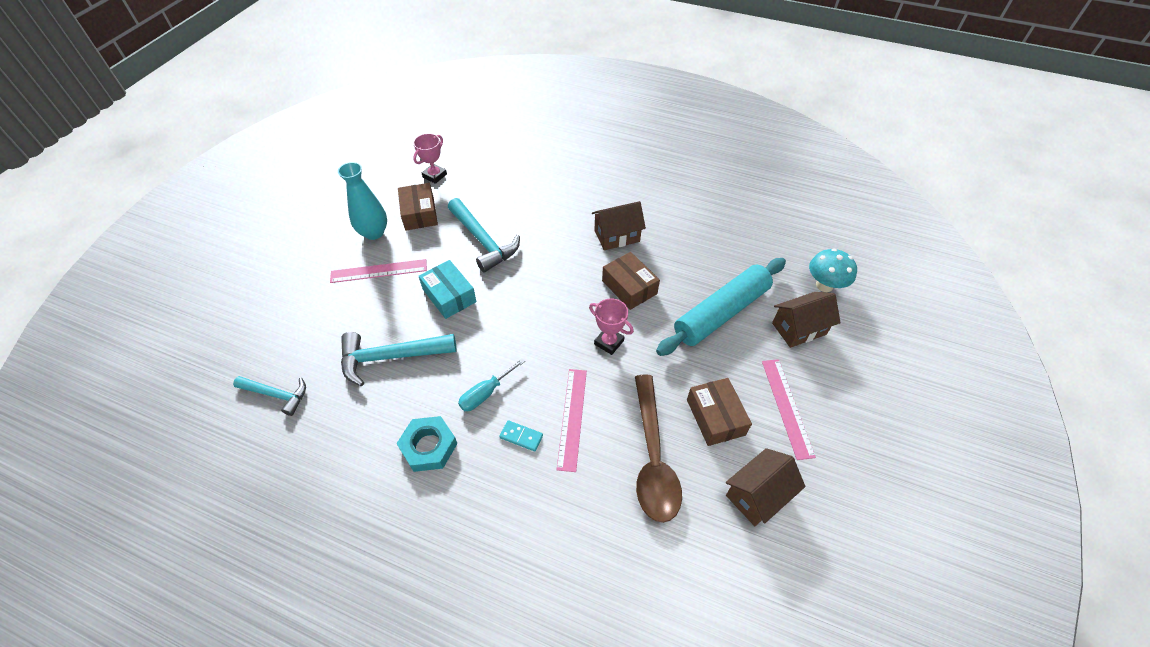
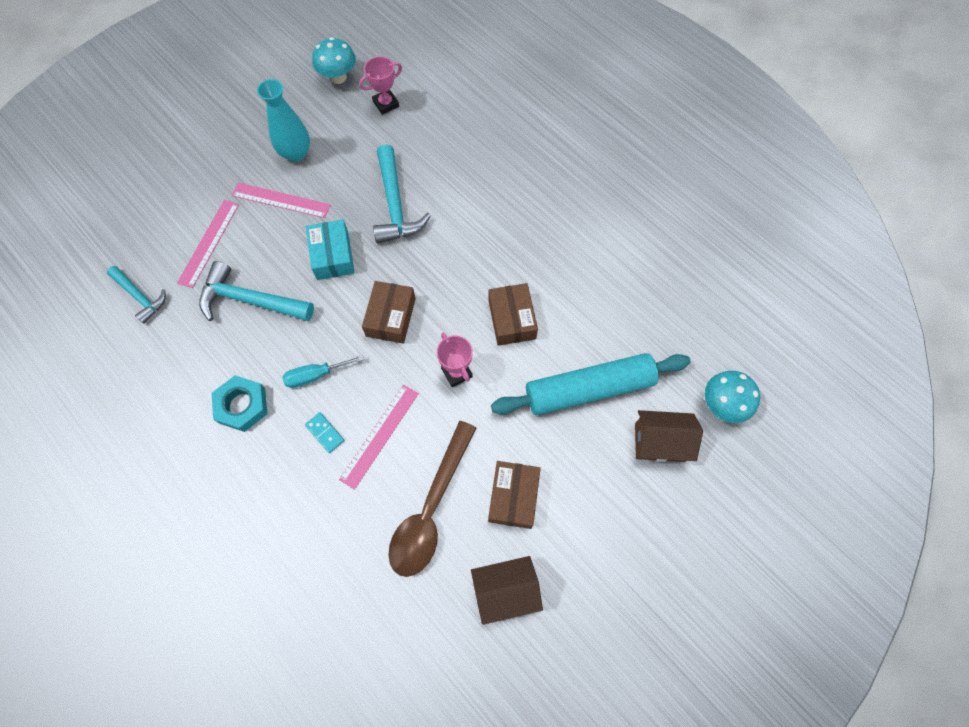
camera: 25 degrees right, 15 degrees up
(383, 170) = (338, 77): none -> turquoise mushroom
(419, 213) = (349, 146): brown box -> brown box (391, 317)
(617, 236) = (533, 253): brown house -> none
(787, 407) = (590, 519): pink ruler -> pink ruler (209, 243)

